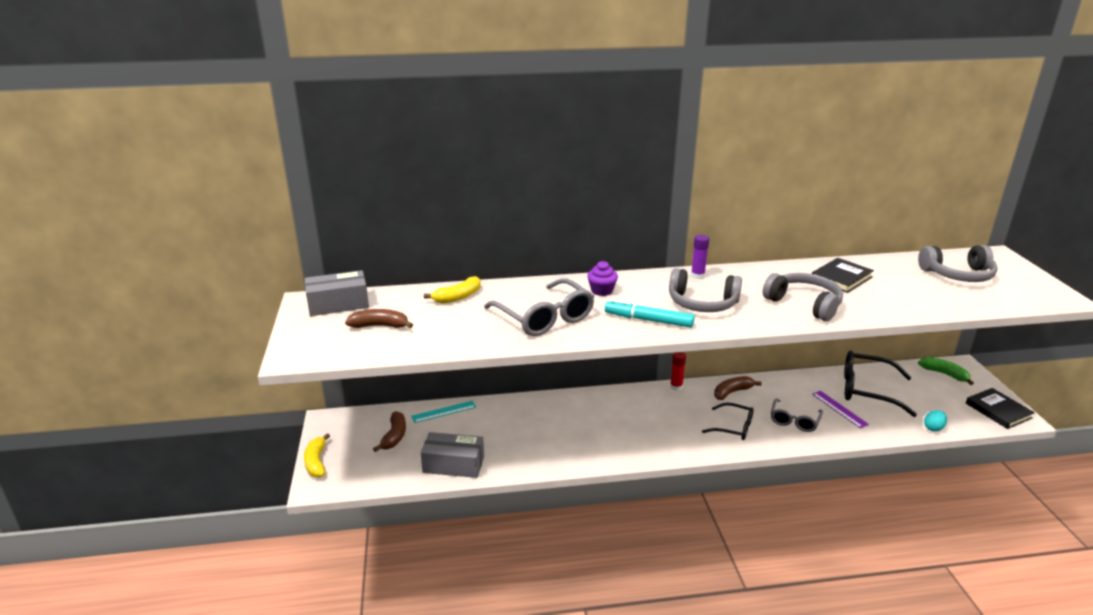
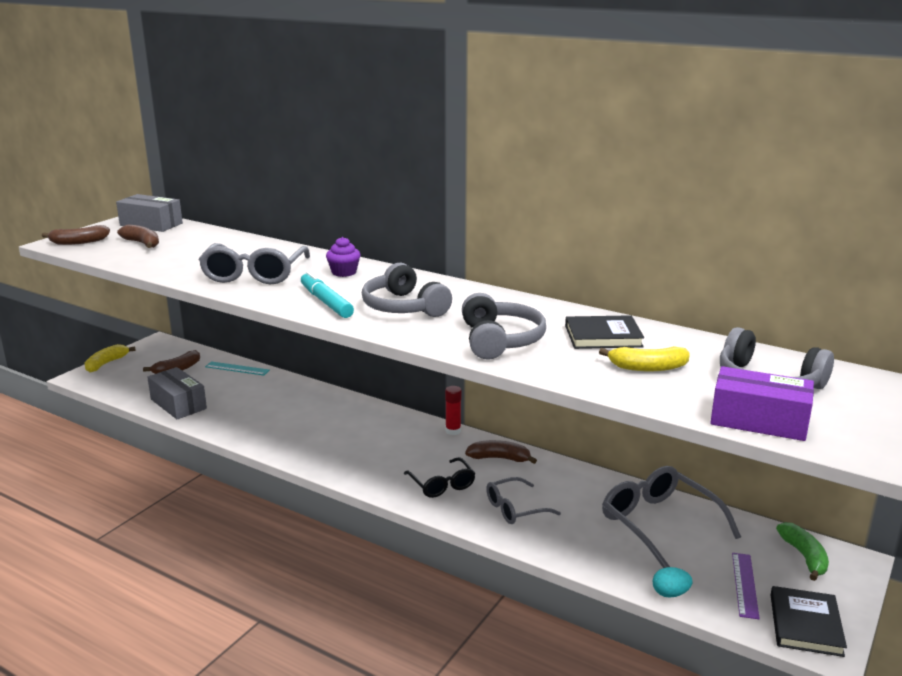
camera: 40 degrees right, 5 degrees down
(314, 347) = (79, 242): none -> brown banana
(458, 297) = (232, 243): yellow banana -> yellow banana (647, 368)
(697, 276) = (455, 289): purple glue stick -> none
(839, 409) = (588, 523): purple ruler -> purple ruler (744, 584)
(867, 390) = (659, 524): black glasses -> grey glasses
(1001, 300) = (759, 420): none -> purple box

